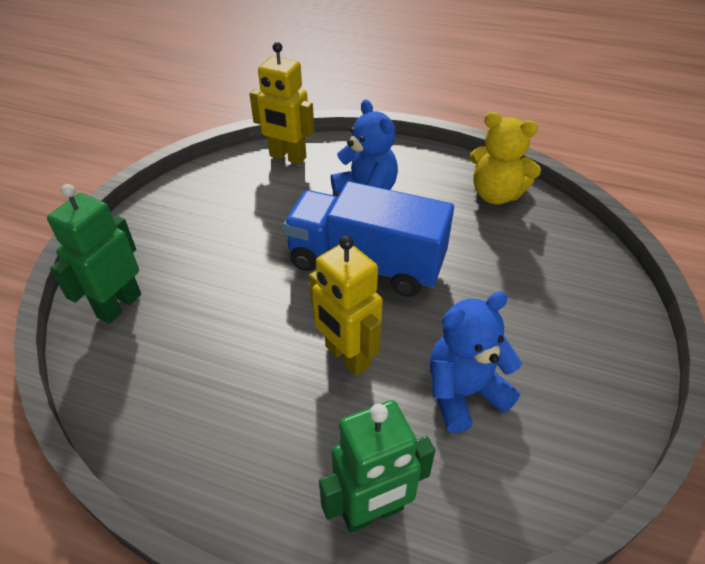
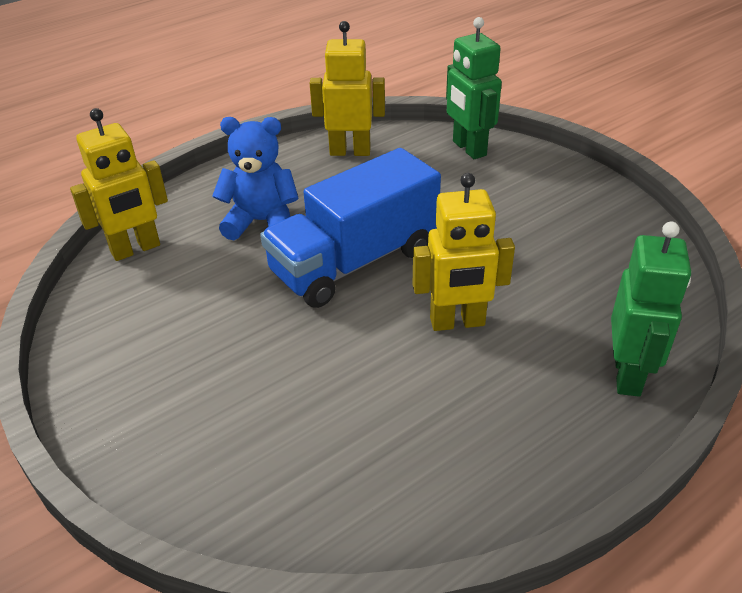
camera: 55 degrees left, 5 degrees down
(119, 305) = (226, 477): green robot -> green robot (468, 148)
(464, 393) = (549, 272): blue teddy bear -> none
(496, 194) = (350, 151): yellow teddy bear -> yellow robot

